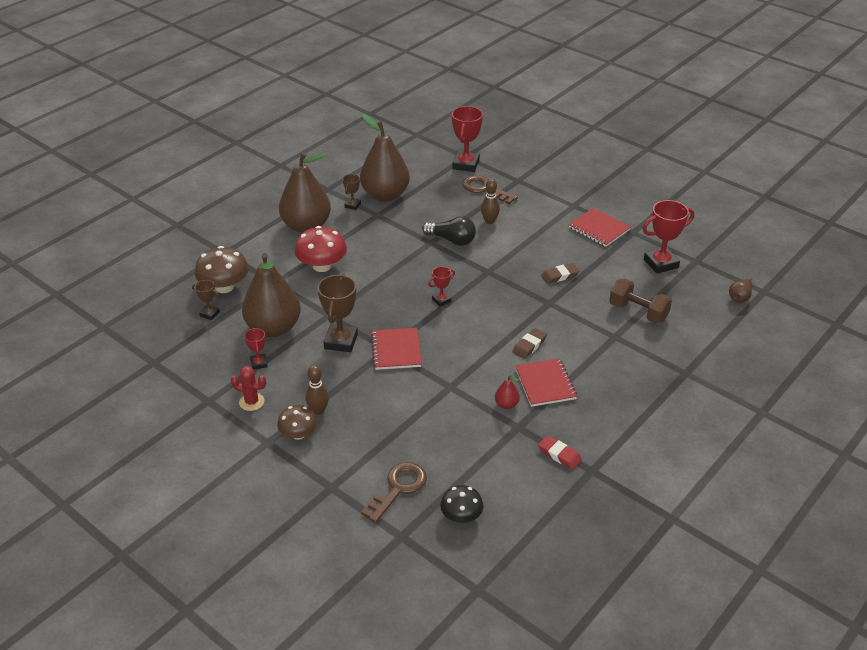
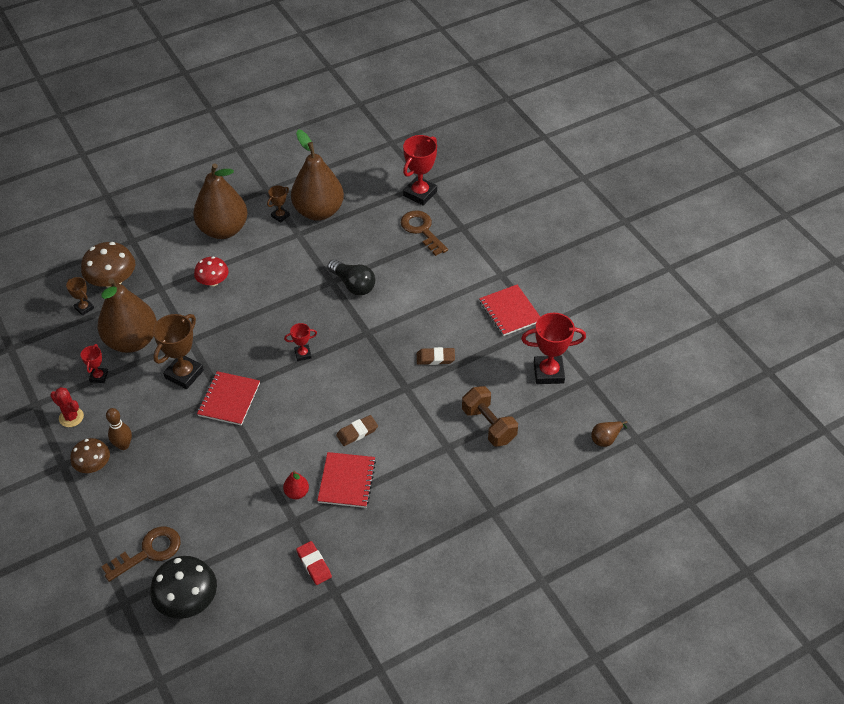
camera: 20 degrees right, 10 degrees up
(322, 266) = (213, 281): red mushroom -> red mushroom, size x0.64
(461, 516) = (187, 600): black mushroom -> black mushroom, size x1.56
(489, 221) = (403, 272): brown bowling pin -> none

